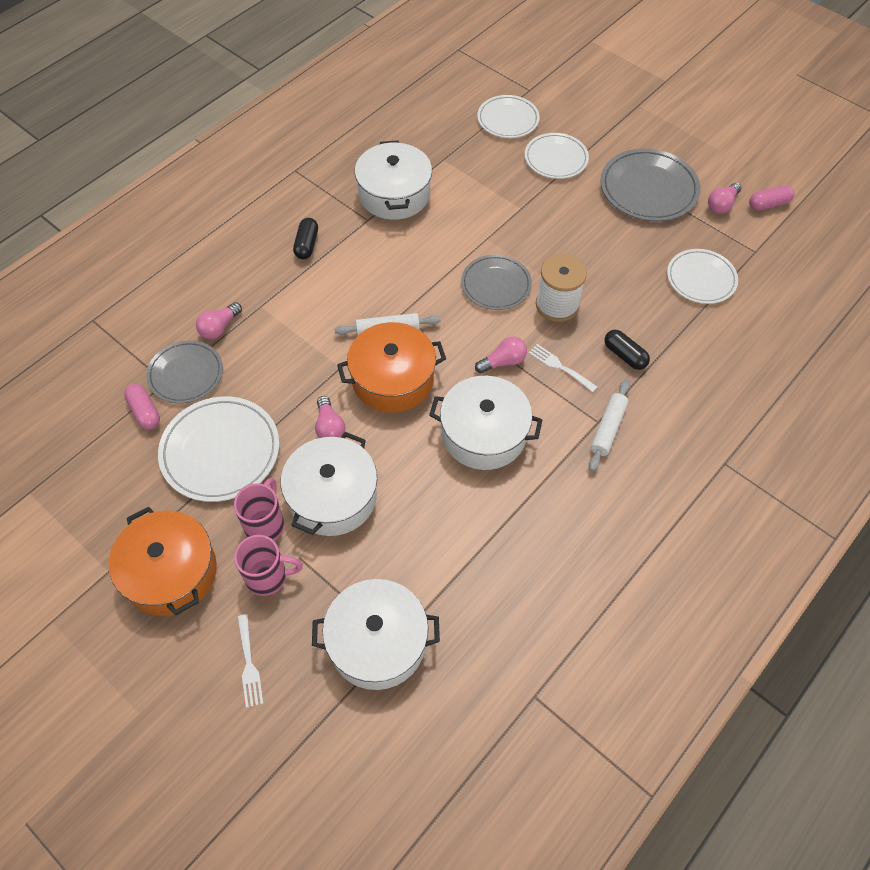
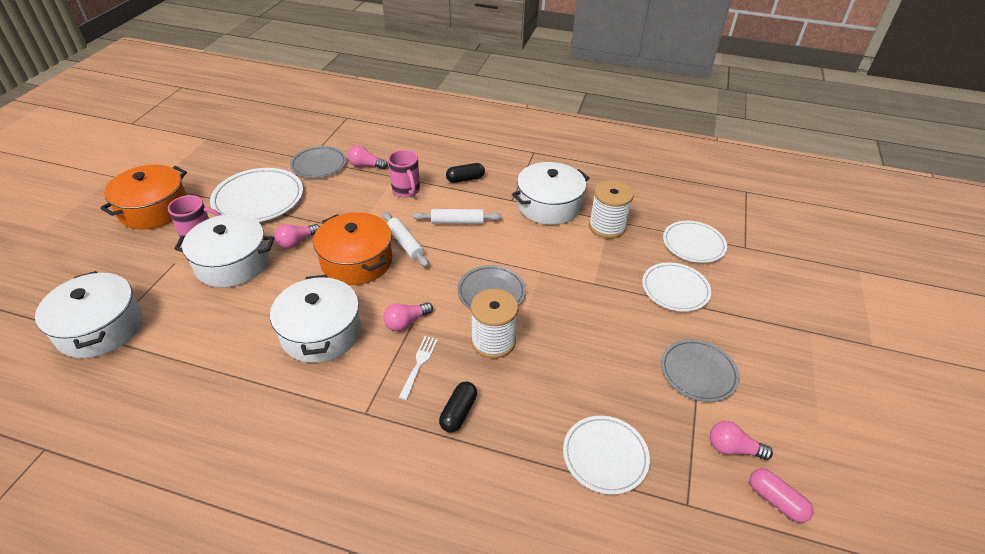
camera: 65 degrees right, 15 degrees down
(145, 412) = (281, 159): pink capsule -> none
(249, 664) = (81, 266): white fork -> none
(268, 577) = (155, 253): pink mug -> pink mug (406, 190)
(451, 166) = (607, 227): none -> white spool
(503, 362) = (406, 322): pink light bulb -> pink light bulb turned 105 degrees clockwise
(608, 428) = (359, 423): white rolling pin -> white rolling pin (457, 221)
(648, 189) = (698, 372): grey plate -> grey plate, size x0.66

